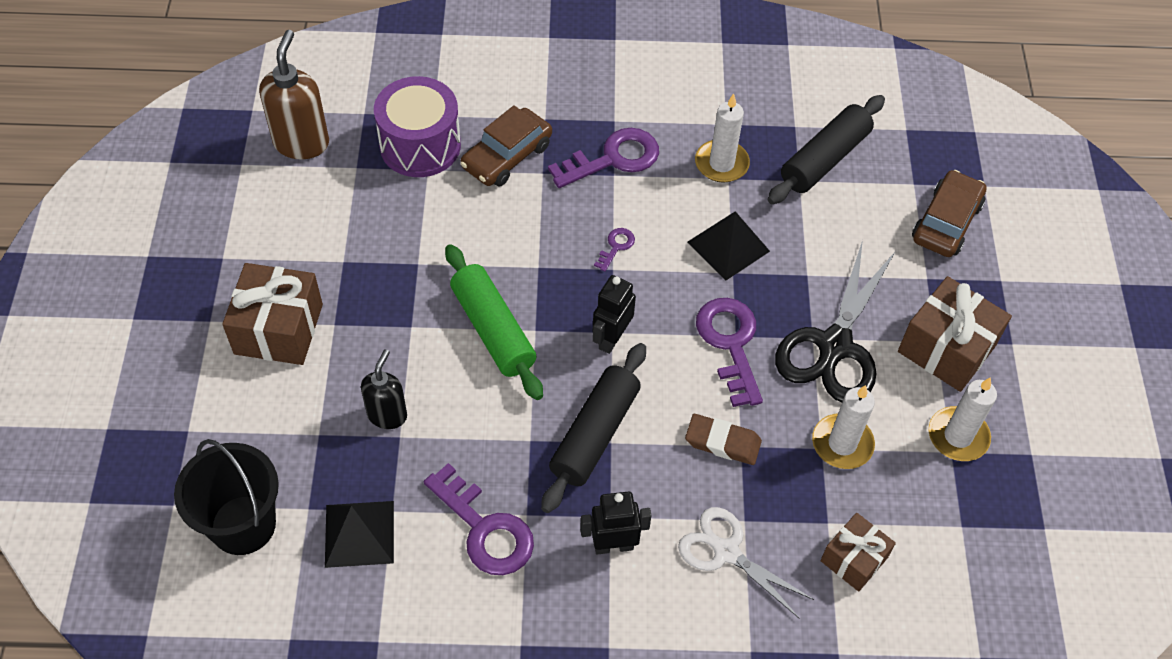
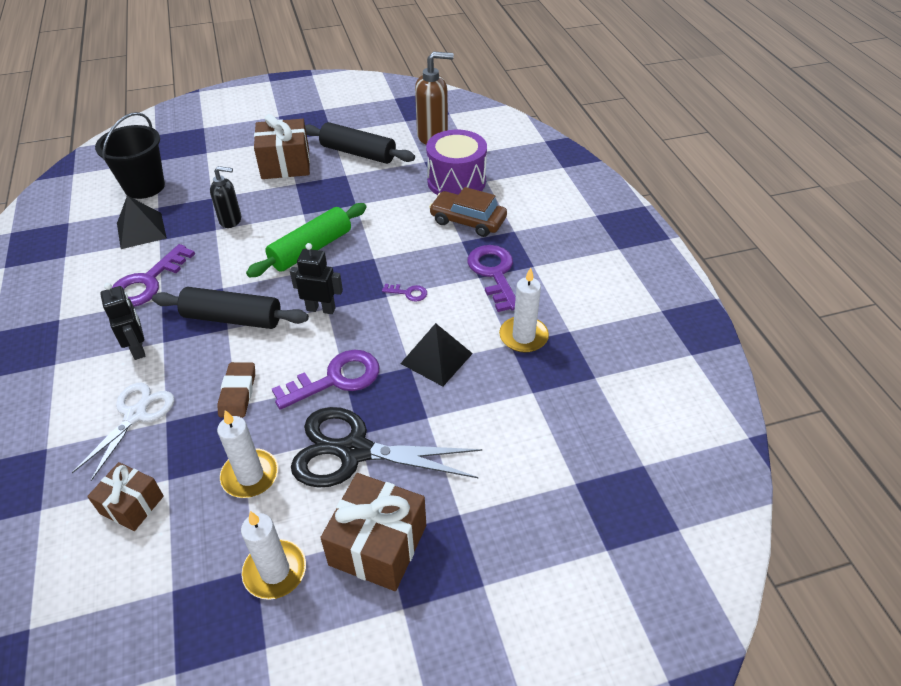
camera: 75 degrees right, 10 degrees down
(613, 159) = (494, 273): purple key -> purple key turned 150 degrees counterclockwise
(824, 159) = (567, 405): black rolling pin -> black rolling pin (358, 153)
(946, 222) = (538, 520): brown car -> none

